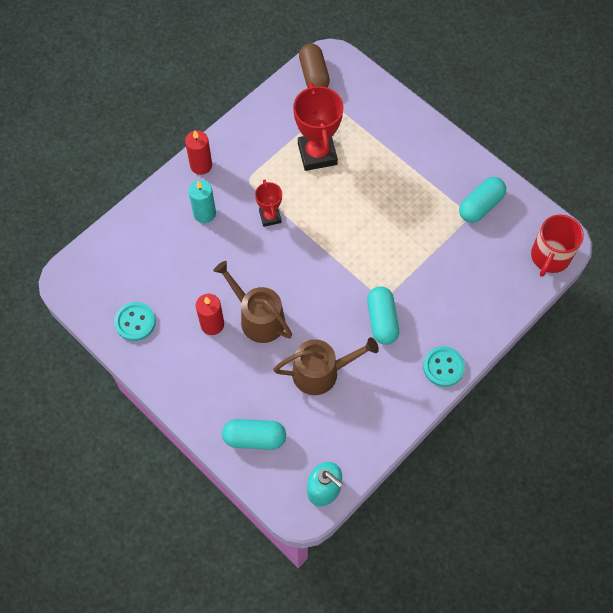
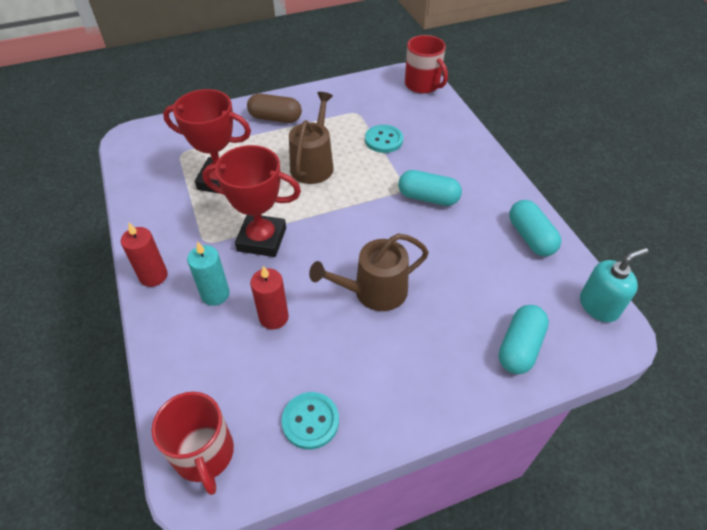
camera: 65 degrees left, 15 degrees down
(88, 272) = (204, 454): none -> red mug
(212, 324) = (359, 337): red candle -> red candle (274, 317)
(270, 217) = (262, 239): red trophy -> red trophy, size x1.83
(314, 75) = (135, 153): brown capsule -> brown capsule (275, 118)
(321, 372) = (463, 261): brown watering can -> brown watering can (313, 164)
(443, 367) = (495, 175): turquoise button -> turquoise button (383, 140)
(480, 206) = (352, 103): turquoise capsule -> turquoise capsule (530, 237)

